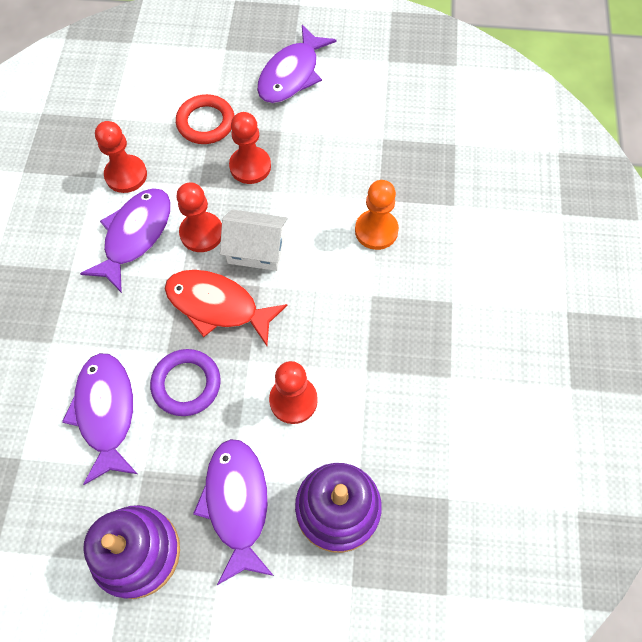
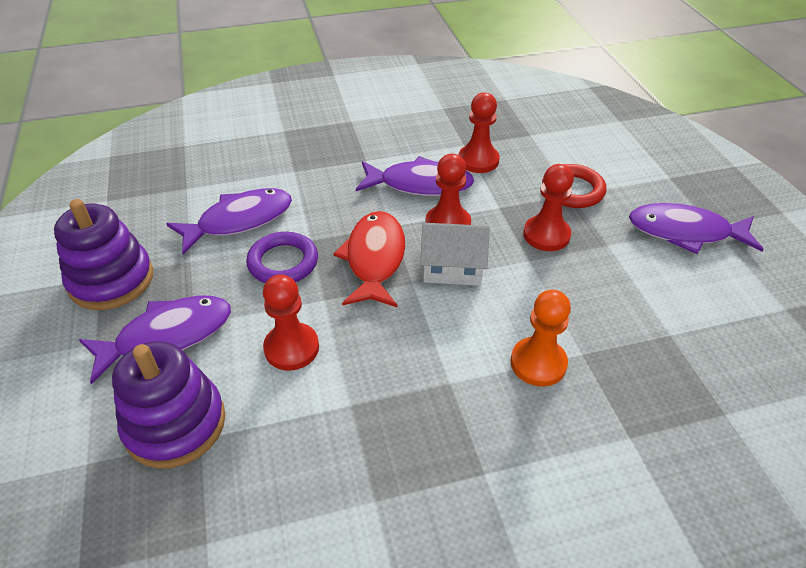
camera: 70 degrees right, 20 degrees down
(256, 249) = (452, 268): white house -> white house turned 75 degrees counterclockwise

